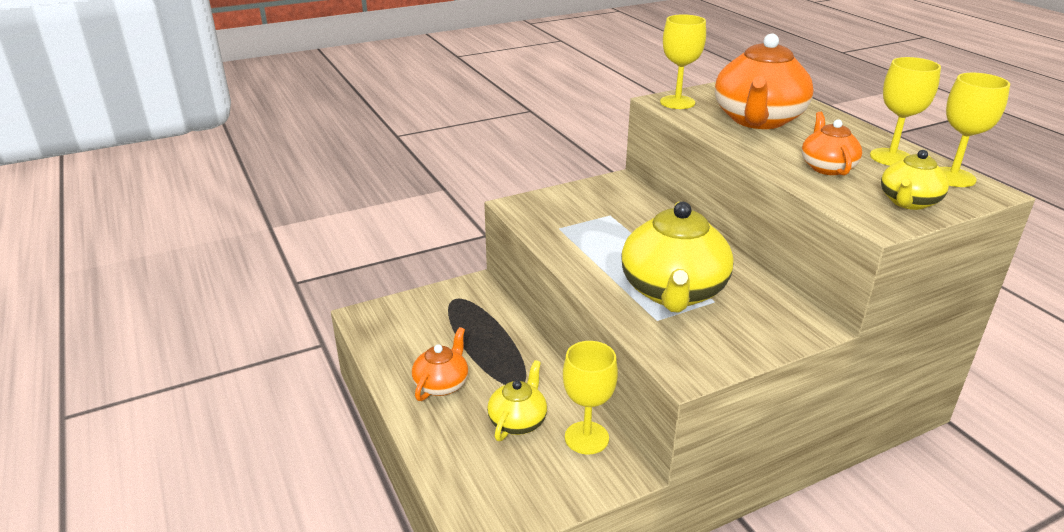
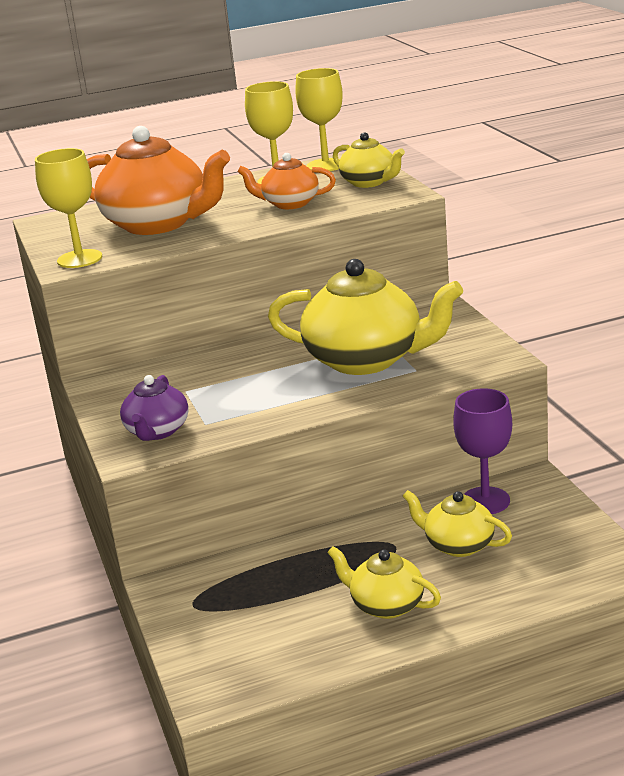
camera: 80 degrees left, 5 degrees down
(442, 384) = (386, 605): orange teapot -> yellow teapot
(547, 211) = (157, 431): none -> purple teapot
(586, 438) = (485, 501): yellow goblet -> purple goblet

